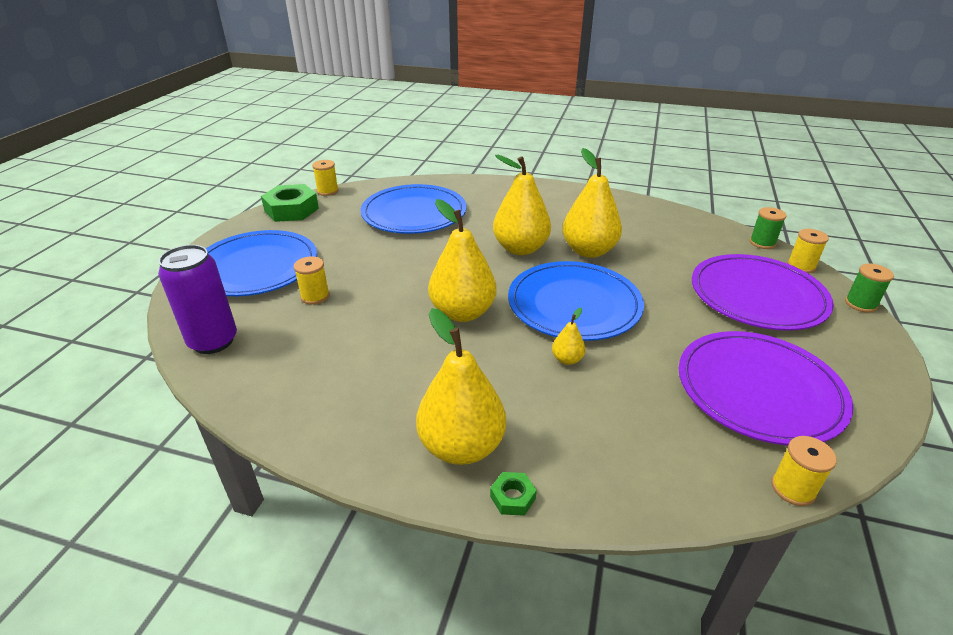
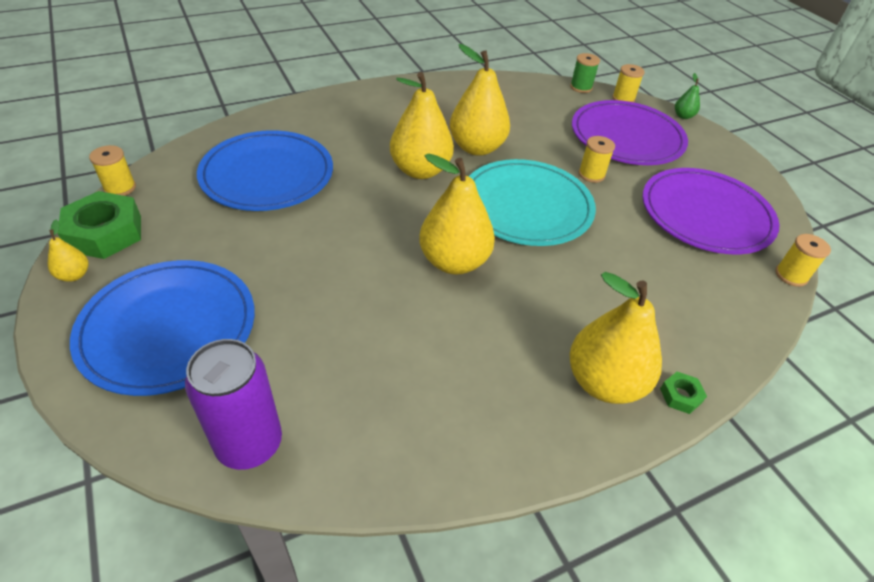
camera: 45 degrees left, 10 degrees up
(315, 296) = (292, 324): yellow spool -> yellow spool (591, 174)
(567, 359) = (580, 259): yellow pear -> yellow pear (74, 275)
(574, 304) = (526, 206): blue plate -> turquoise plate
(860, 304) = (683, 116): green spool -> green pear

